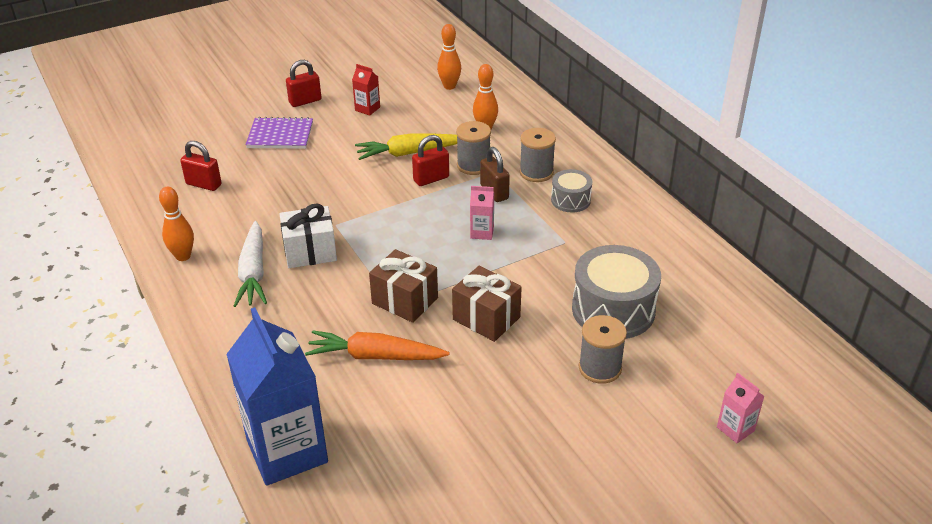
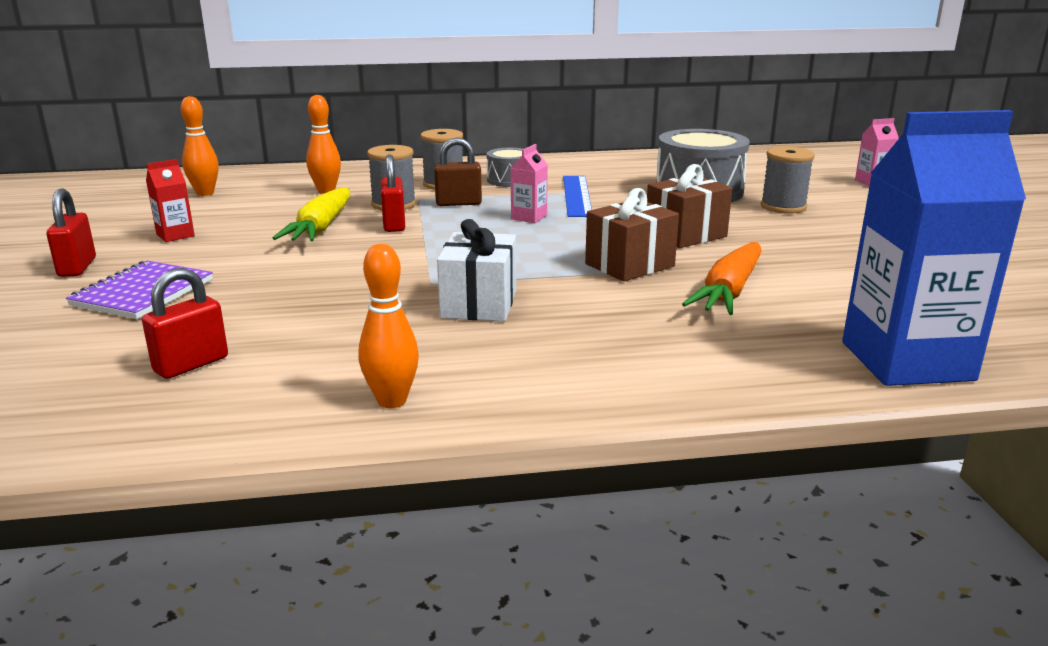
camera: 70 degrees left, 15 degrees down
(253, 272) = (494, 346): white carrot -> none
(552, 244) = (577, 195): none -> blue ruler

